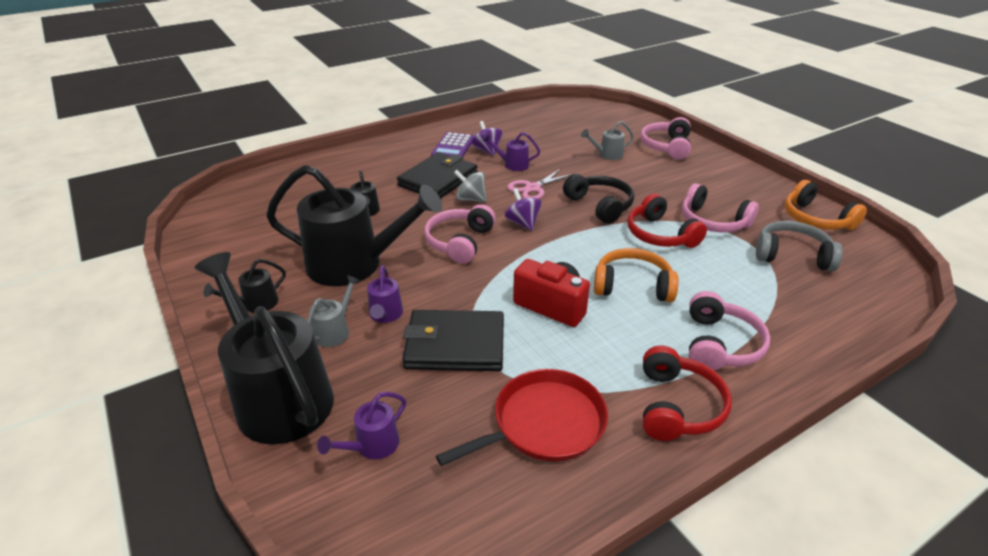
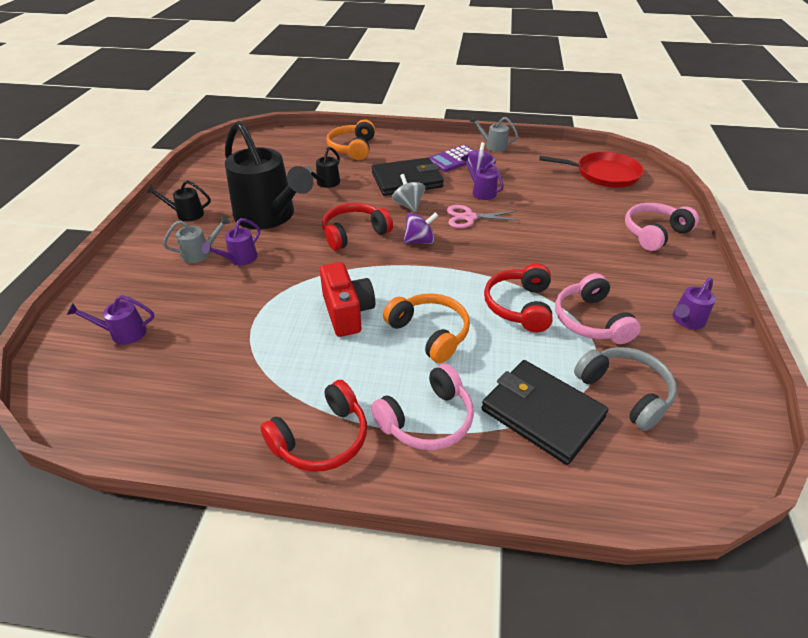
camera: 40 degrees right, 5 degrees up
(278, 395) = (125, 274): black watering can -> none
(455, 344) = (249, 301): black wallet -> black wallet (542, 413)
(459, 242) = (354, 233): pink headphones -> red headphones
(522, 223) = (419, 241): purple spinning top -> purple spinning top turned 60 degrees clockwise
(543, 423) = (223, 386): red pan -> red pan (603, 174)
(600, 205) = (504, 257): black headphones -> none
(607, 155) = (579, 217): grey watering can -> grey watering can (493, 146)
(759, 194) = (686, 321): none -> purple watering can
(816, 219) = (715, 375): orange headphones -> orange headphones (352, 148)

